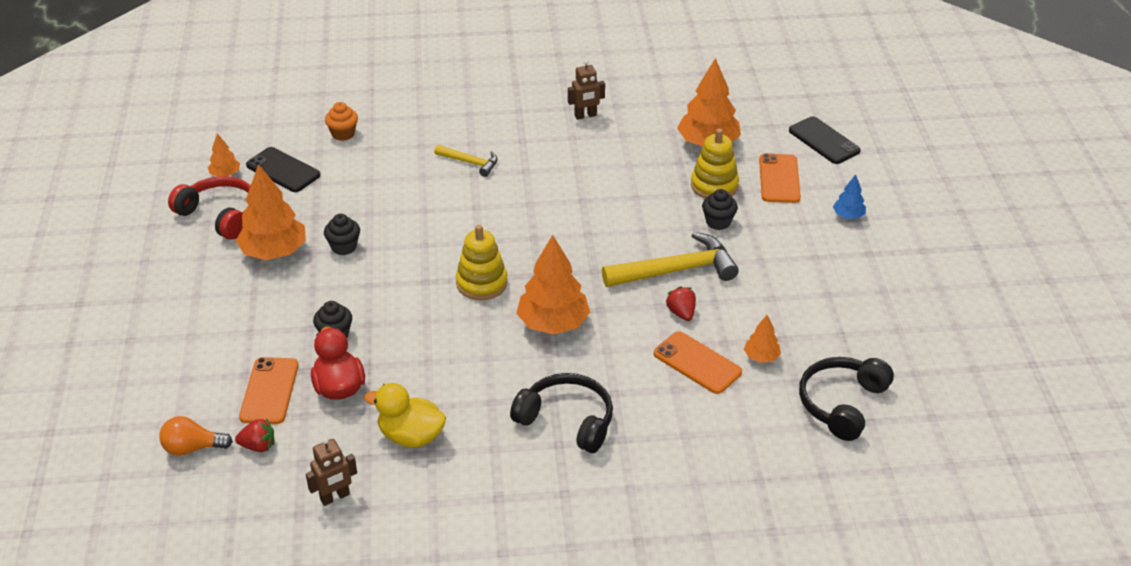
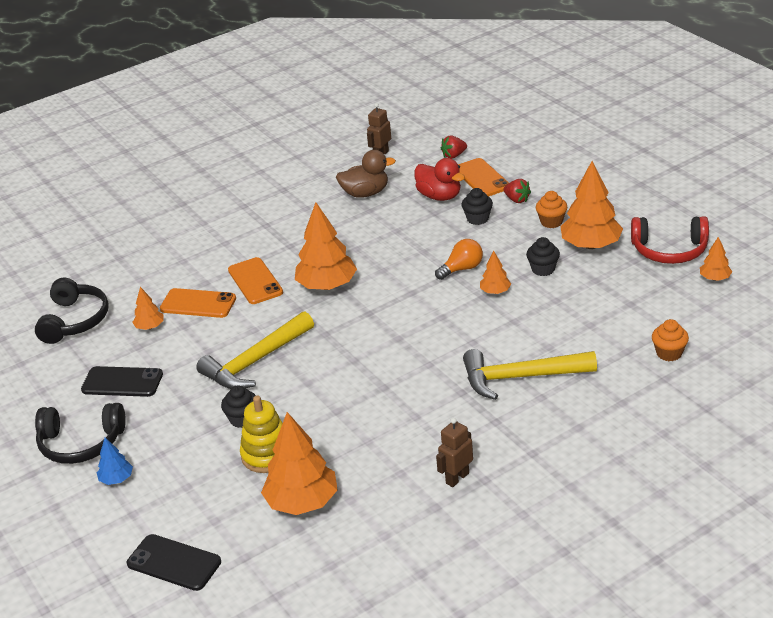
camera: 155 degrees right, 5 degrees down
(192, 448) = (491, 141): orange light bulb -> orange light bulb (462, 269)
(274, 295) = (551, 222): none -> orange cupcake
(283, 170) = (673, 301): black phone -> black phone (122, 382)
(408, 244) = (495, 291): none -> orange tree
(411, 436) = (365, 193): yellow duck -> brown duck
(470, 162) = (520, 377): yellow hammer -> yellow hammer, size x1.83
(481, 283) = (407, 289): yellow stacking toy -> none
(567, 420) = (270, 238): black headphones -> black headphones (81, 443)
(681, 313) = (231, 332): red strawberry -> red strawberry (517, 200)
(779, 179) = (204, 491): orange phone -> orange phone (255, 281)

